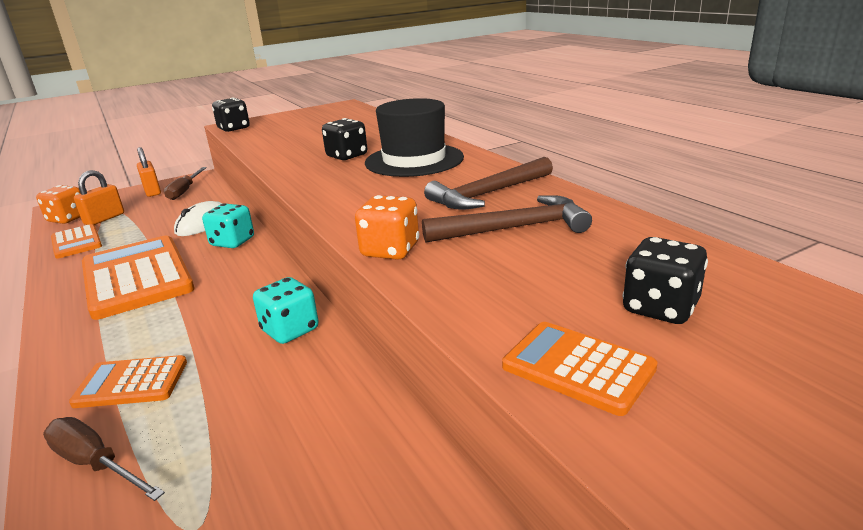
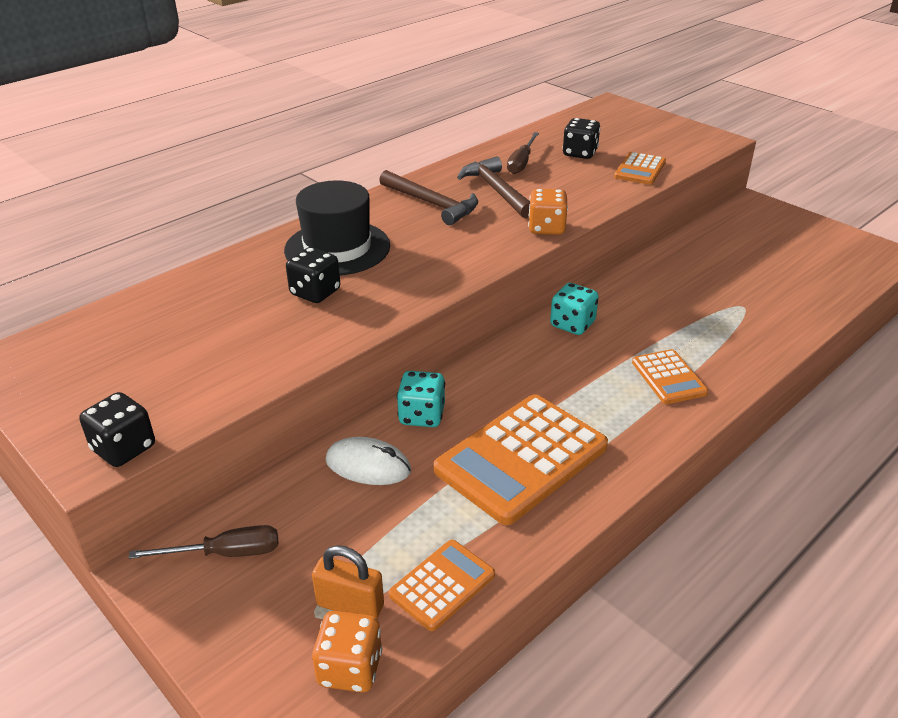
camera: 105 degrees left, 10 degrees up
(96, 464) = (737, 357): brown screwdriver -> brown screwdriver (521, 163)
(152, 191) = (217, 607): orange padlock -> none

